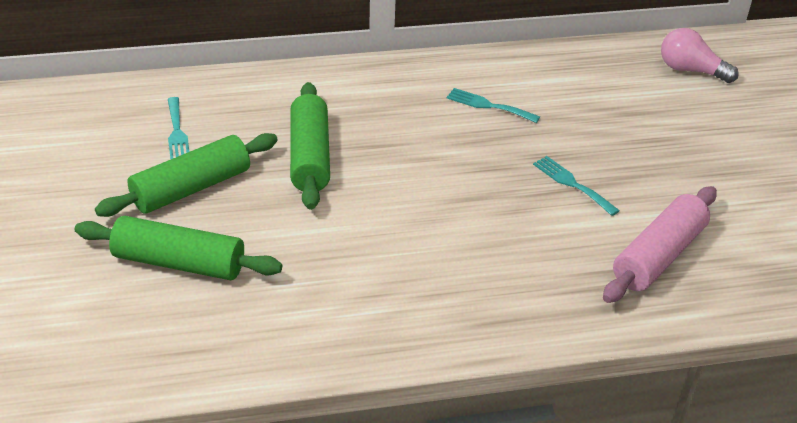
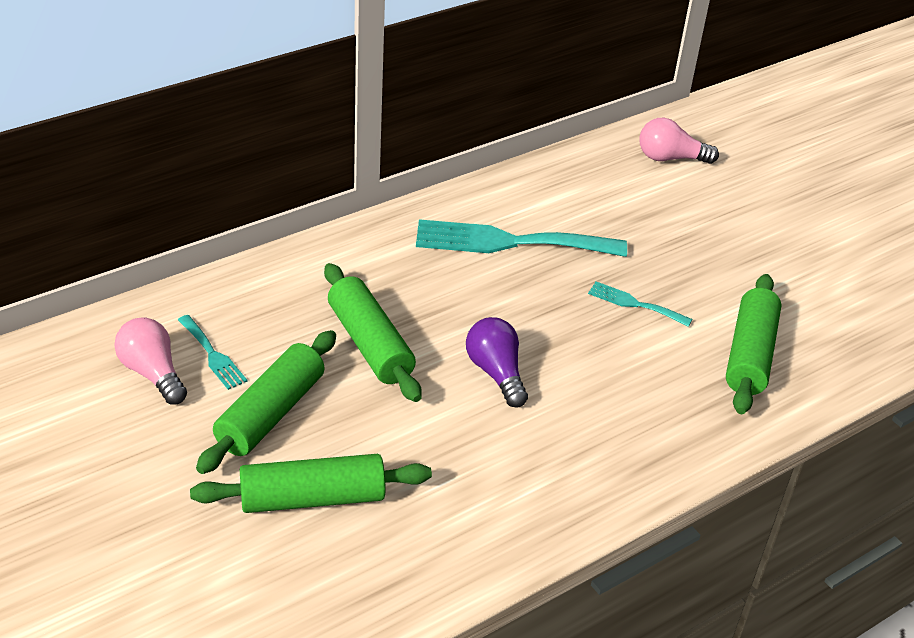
camera: 25 degrees left, 0 degrees up
(122, 134) = (153, 373): none -> pink light bulb
(403, 208) = (496, 373): none -> purple light bulb
(488, 105) = (509, 242): turquoise fork -> turquoise fork, size x2.07
(658, 256) = (749, 355): pink rolling pin -> green rolling pin

